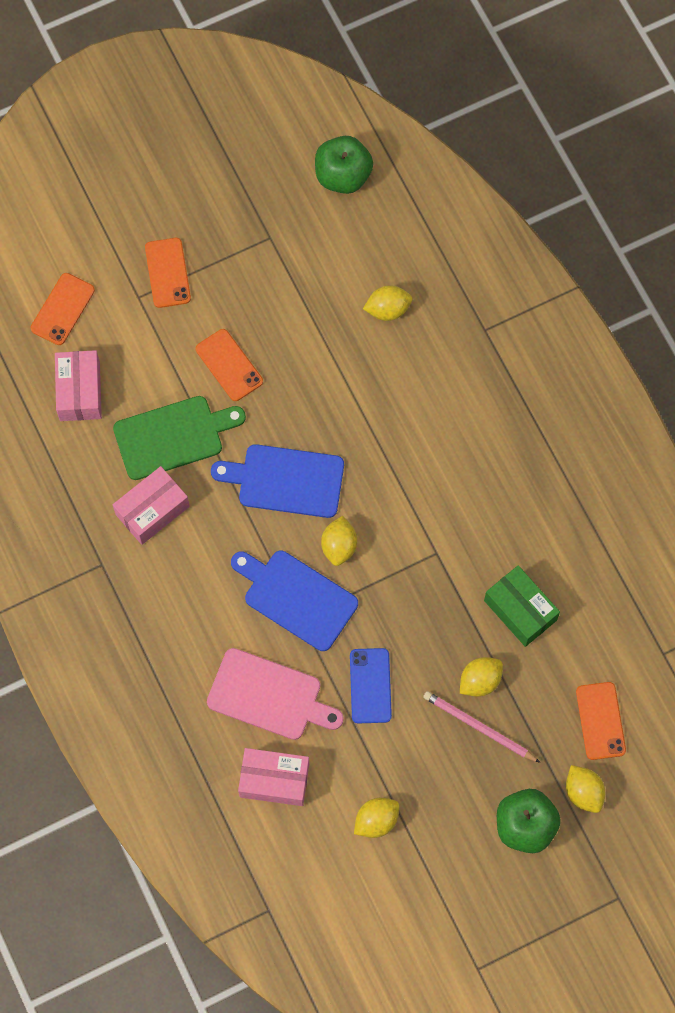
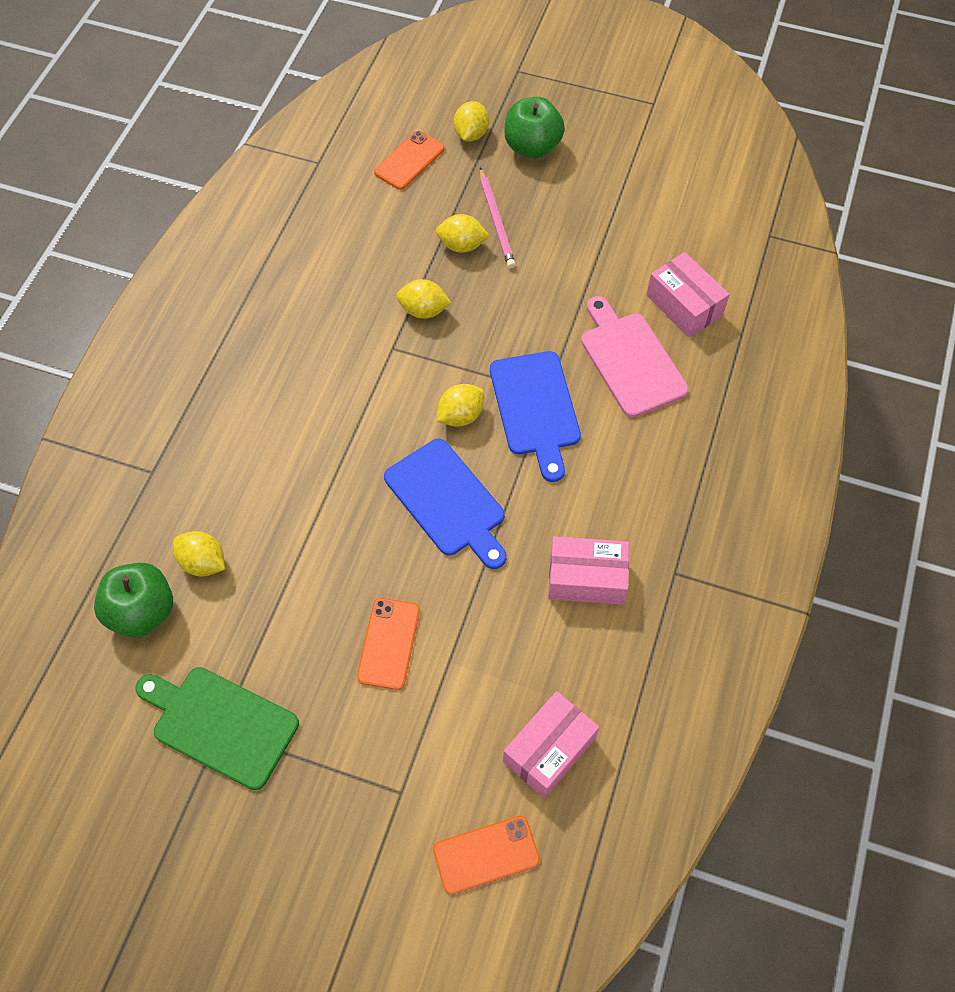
camera: 135 degrees left, 10 degrees down
(167, 273) = (348, 790): orange phone -> none
(173, 436) = (504, 626): green cutting board -> green cutting board (220, 724)
(343, 176) = (88, 725): green apple -> green apple (142, 612)
(370, 686) = (545, 305): blue phone -> none
(376, 821) = (633, 225): yellow lemon -> yellow lemon (423, 310)
(520, 610) = (379, 263): green box -> none

